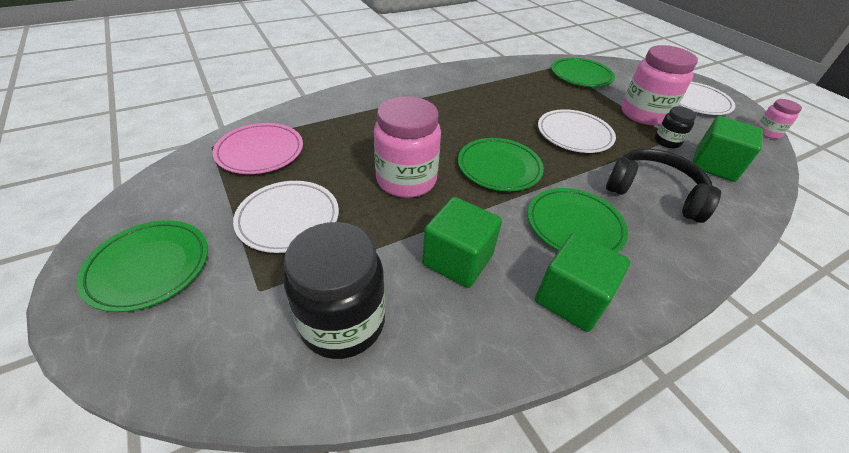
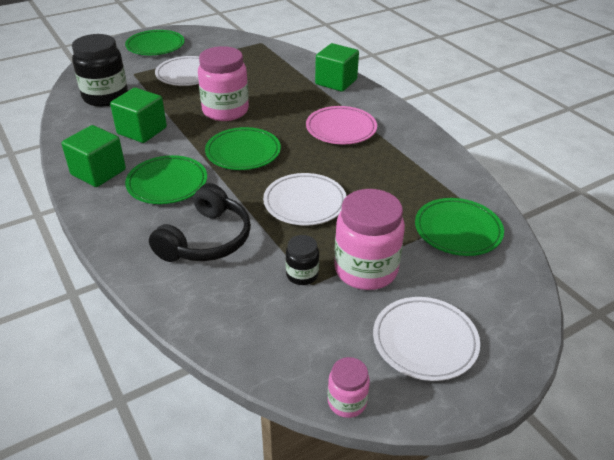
camera: 90 degrees right, 5 degrees down
(260, 152) = (256, 57): pink plate -> pink plate (341, 129)
(714, 165) = (255, 304): green cube -> green cube (336, 82)

